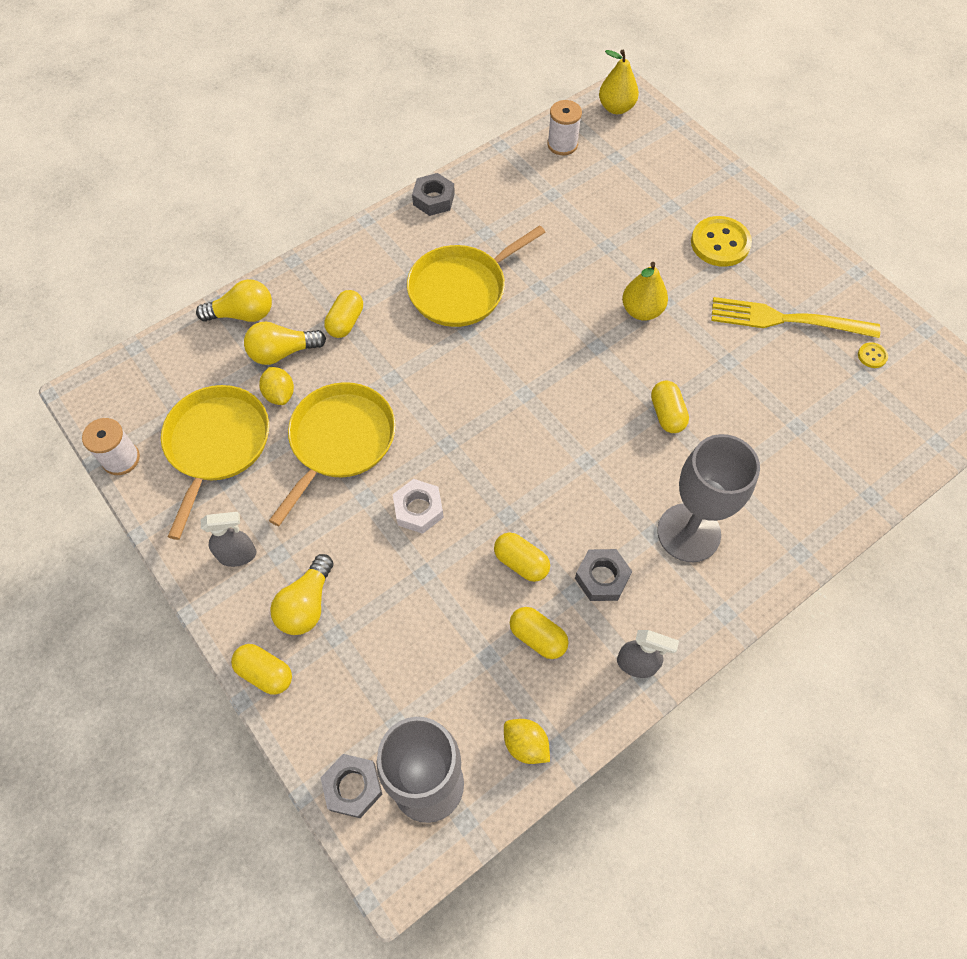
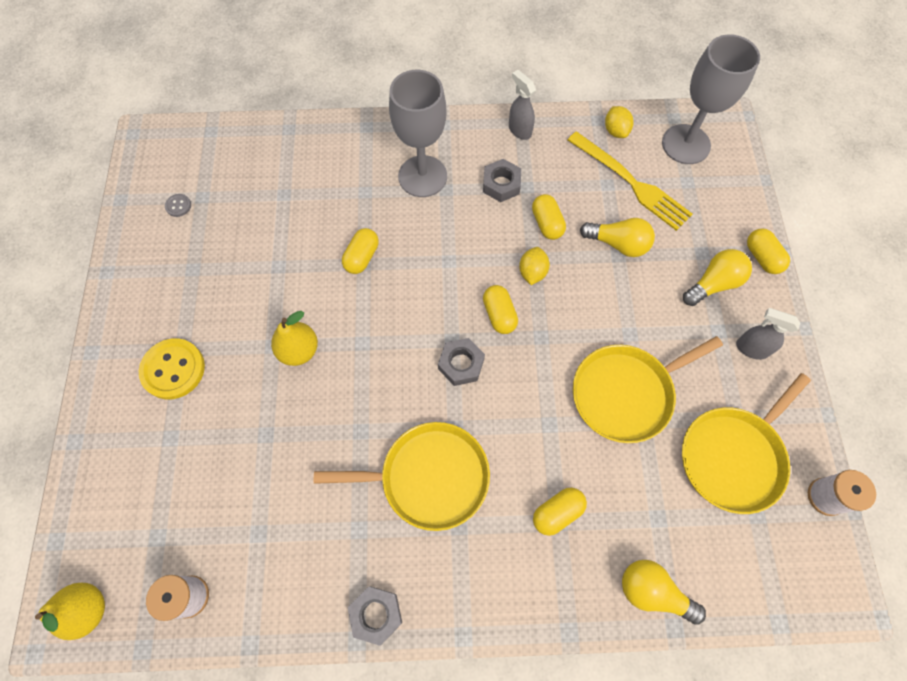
camera: 145 degrees left, 5 degrees up
(280, 394) = (656, 472): yellow lemon -> yellow lemon (532, 272)
(282, 352) = (634, 517): yellow light bulb -> yellow light bulb (618, 244)
(353, 787) = (732, 167): grey nut -> grey nut (461, 364)
(418, 509) = (595, 300): white nut -> none
(537, 637) = (568, 177): yellow capsule -> yellow capsule (499, 314)
(786, 320) = (202, 270): yellow fork -> yellow fork (631, 183)
(872, 356) = (178, 206): yellow button -> grey button

